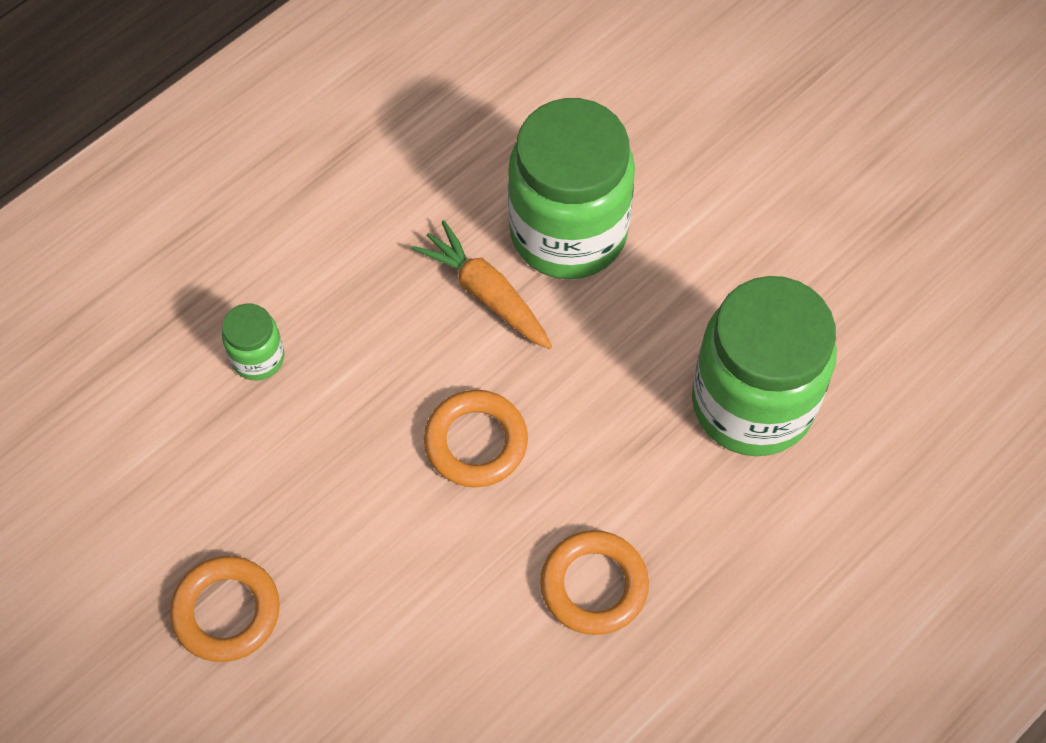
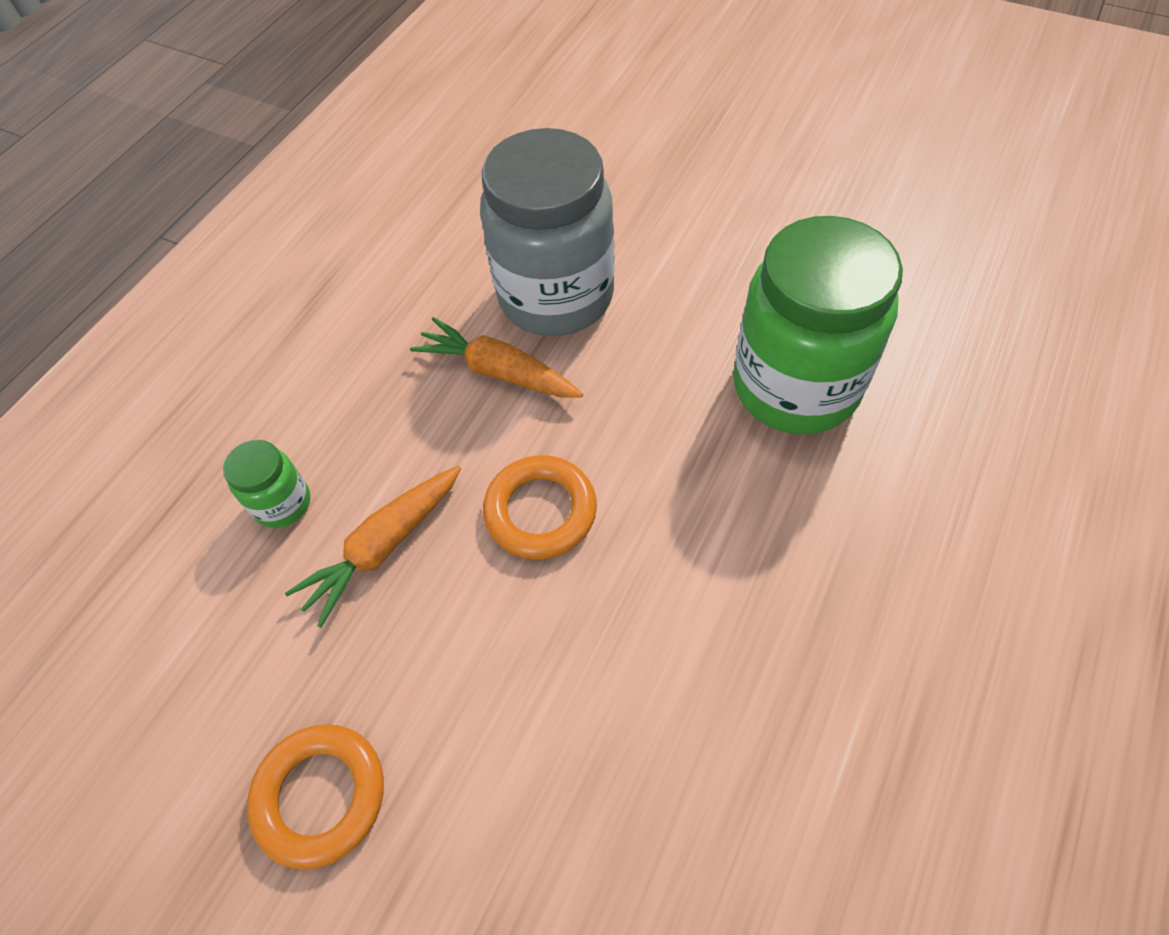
camera: 15 degrees left, 5 degrees down
(332, 427) = (383, 547): none -> orange carrot
(568, 232) = (556, 296): green jar -> grey jar
(594, 585) = (723, 615): orange ring -> none

